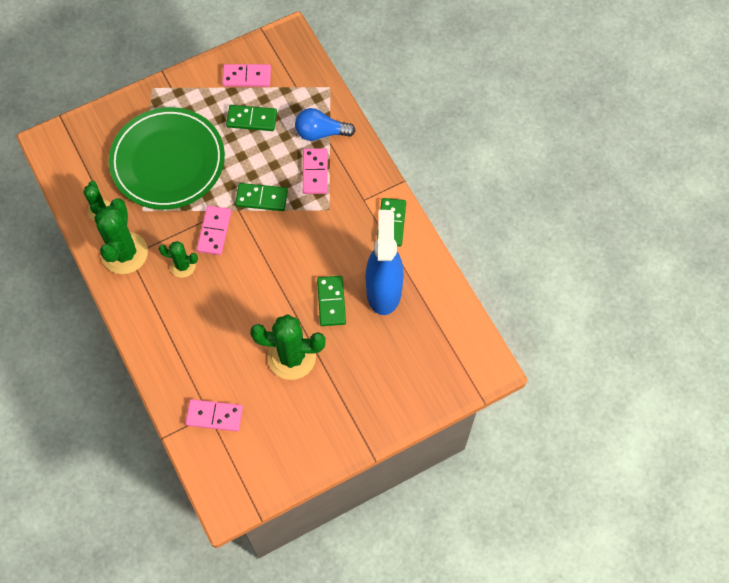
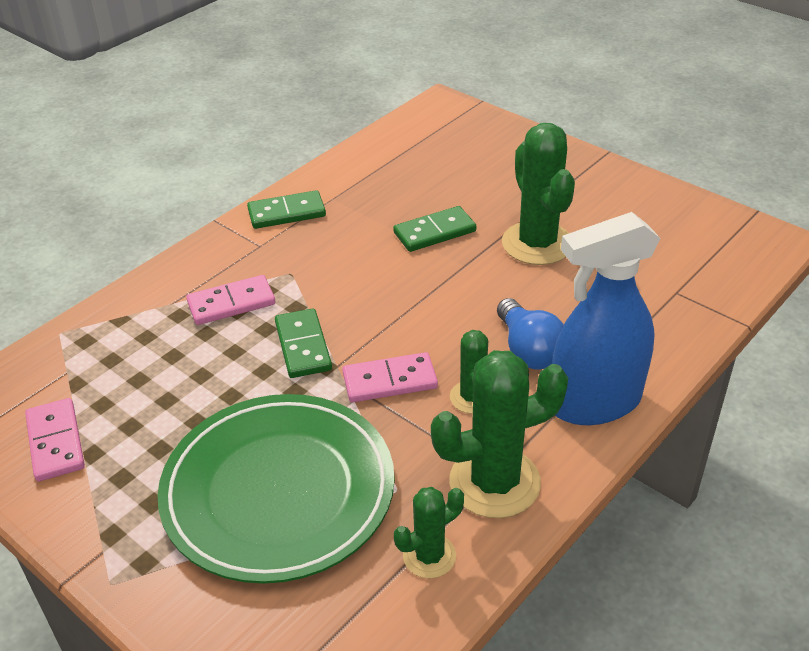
camera: 110 degrees left, 25 degrees down
(214, 416) = (674, 286): pink domino -> none
(252, 119) = (150, 406): green domino -> none
(320, 132) = (154, 318): blue light bulb -> blue light bulb (528, 350)
(383, 290) = (390, 195): blue spray bottle -> blue spray bottle (594, 403)

